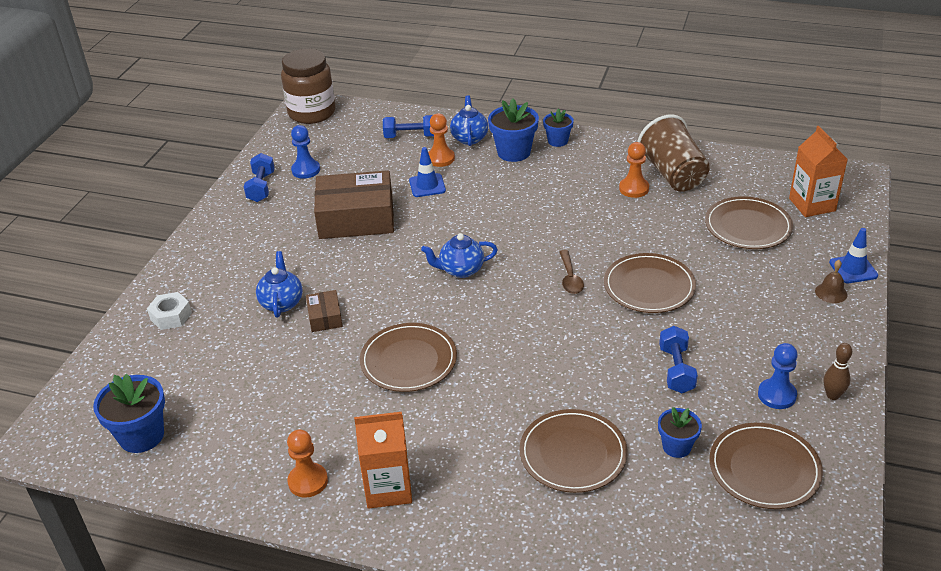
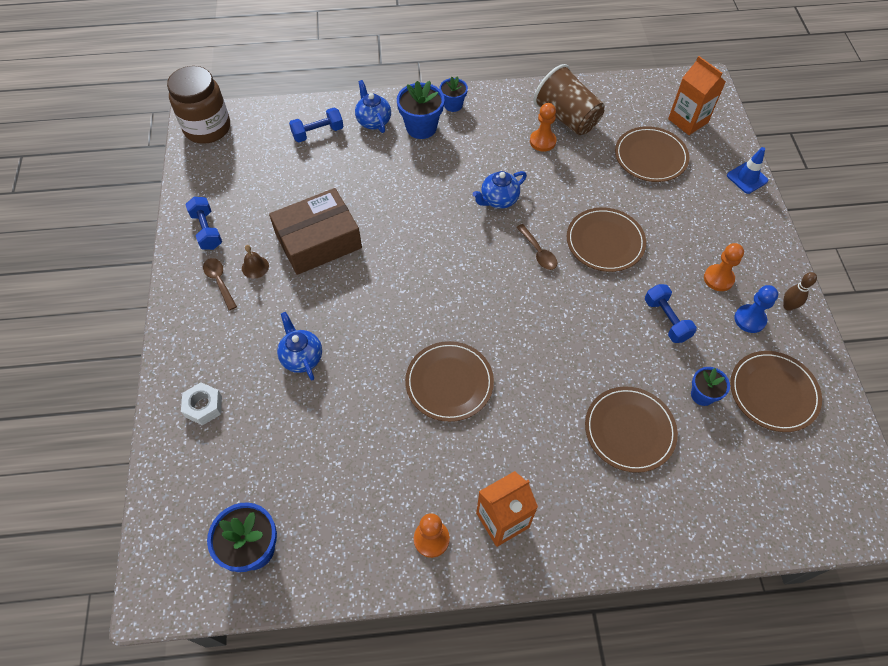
camera: 25 degrees left, 20 degrees up
(247, 227) = (219, 281): none -> brown spoon
(306, 170) = (239, 198): blue pawn -> none
(325, 317) = (350, 360): brown box -> none
(427, 185) = (364, 186): blue traffic cone -> none
(440, 158) = (359, 151): orange pawn -> orange pawn (718, 278)
(461, 270) = (443, 271): blue teapot -> blue teapot (498, 200)
(831, 292) = (742, 206): brown bell -> brown bell (255, 267)

